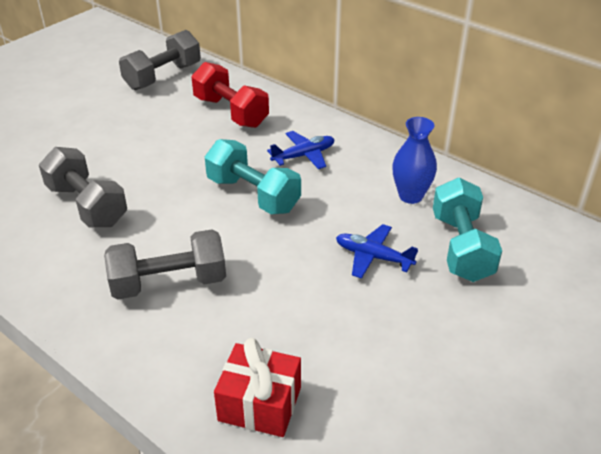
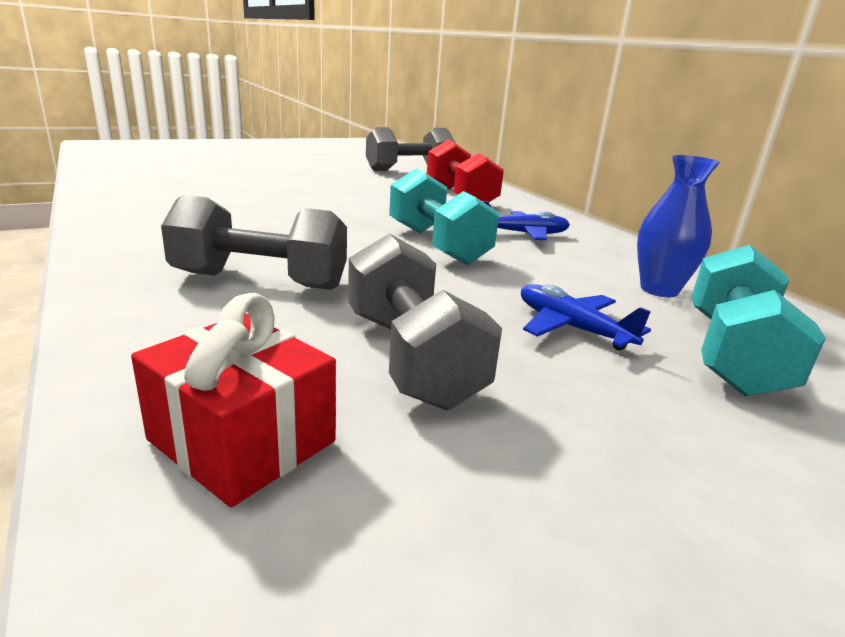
camera: 20 degrees right, 15 degrees down
(87, 205) = (243, 214): grey dumbbell -> grey dumbbell (411, 357)

